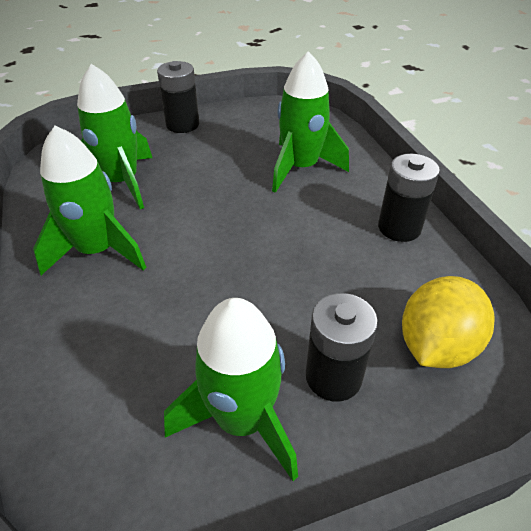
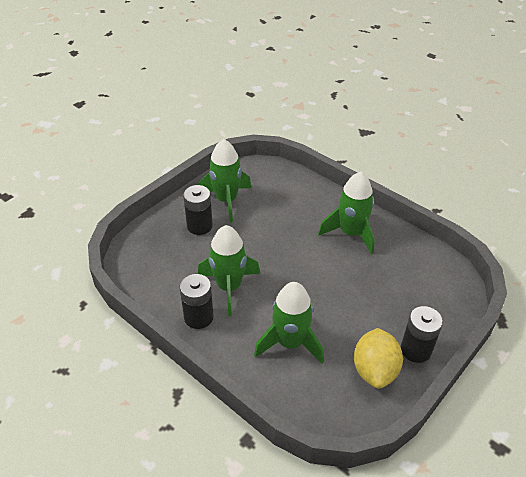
camera: 150 degrees right, 0 degrees up
(122, 182) = (391, 277): green rocket -> green rocket (229, 287)
(436, 346) = (159, 255): yellow lemon -> yellow lemon (374, 370)

